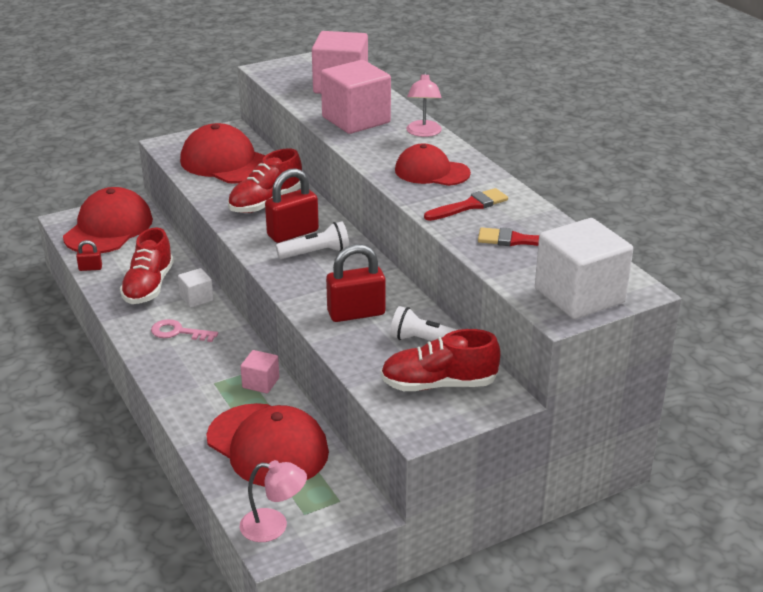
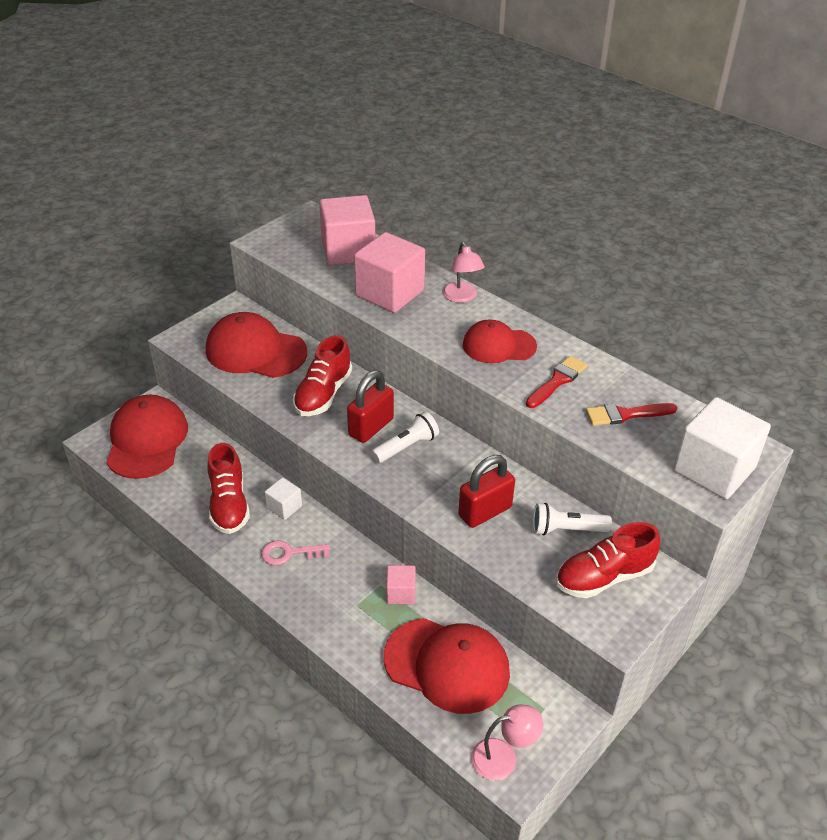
camera: 20 degrees left, 10 degrees up
(90, 268) = (156, 495): red padlock -> none

